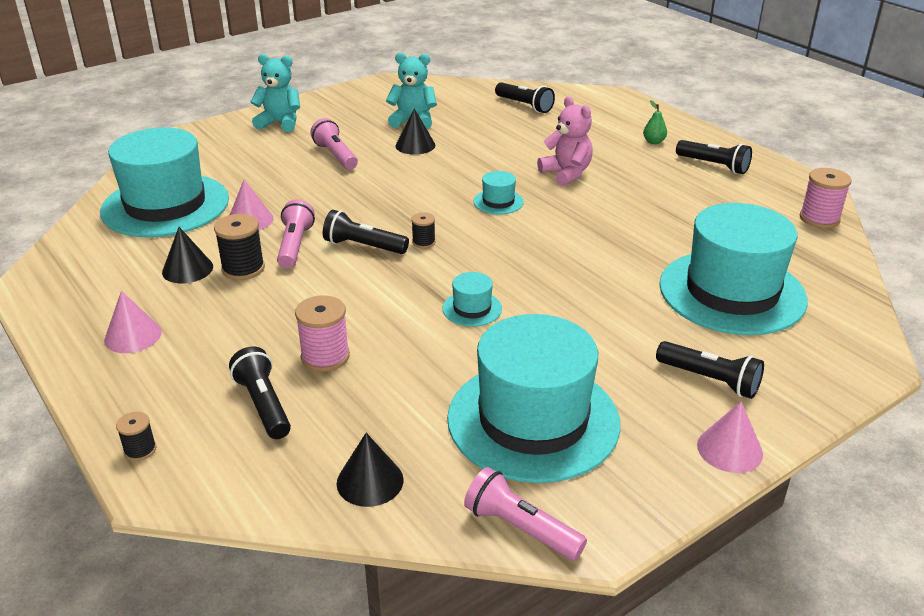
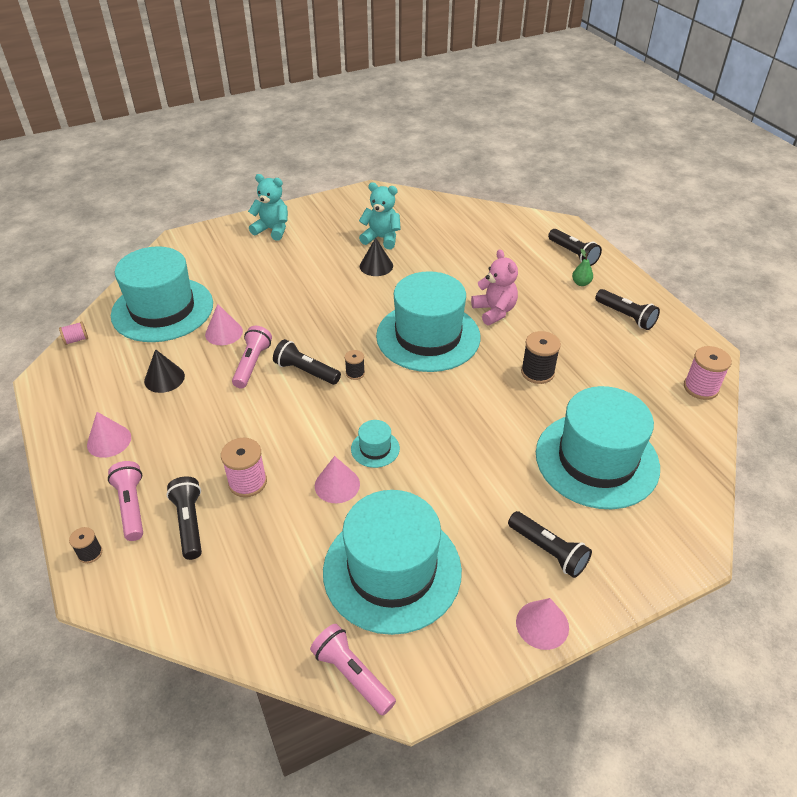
camera: 10 degrees right, 10 degrees up
(61, 243) = (76, 340): none -> pink spool
(243, 269) = (206, 383): black spool -> black spool (537, 372)
(336, 155) = (308, 270): pink flashlight -> pink flashlight (131, 507)
(370, 481) = (250, 610): black cone -> none
(437, 347) = (337, 485): none -> pink cone
(498, 202) = (428, 336): turquoise hat -> turquoise hat, size x2.47
(524, 105) = (480, 230): black flashlight -> black flashlight (573, 254)

